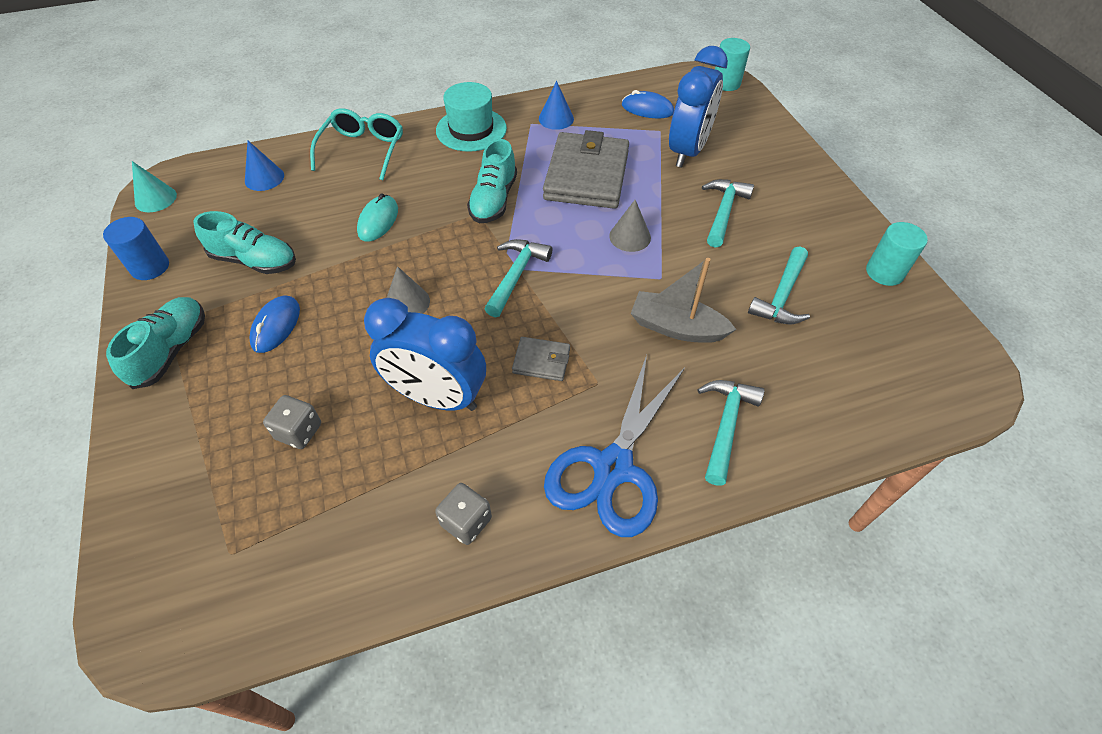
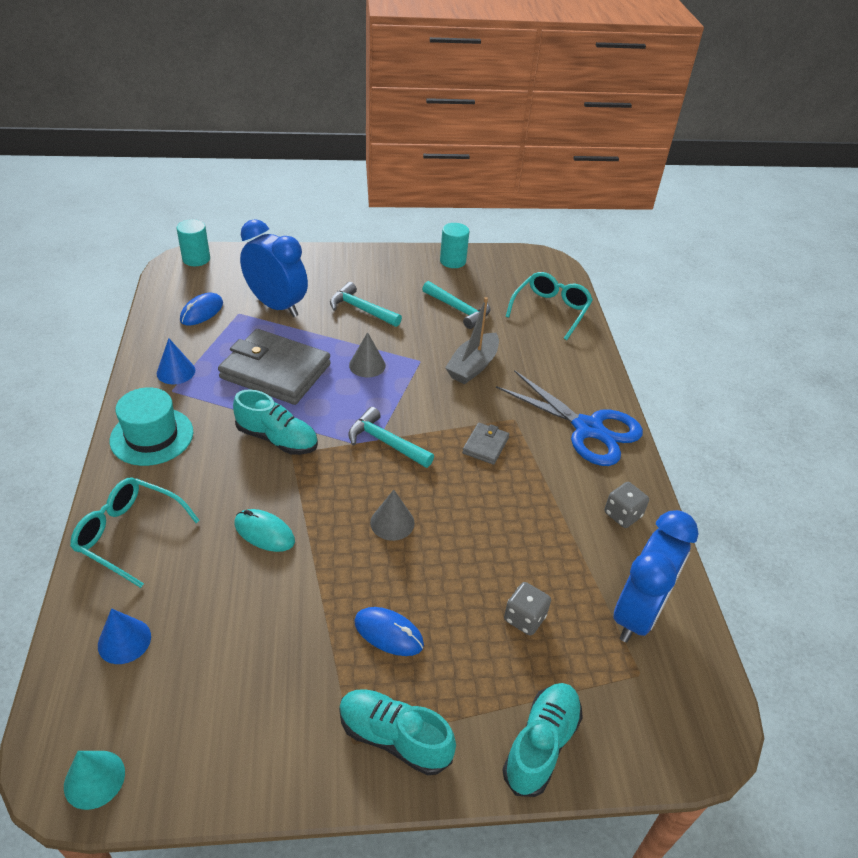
camera: 80 degrees left, 10 degrees down
(150, 267) = (241, 774): blue cylinder -> none
(255, 261) = (279, 653): turquoise shoe -> turquoise shoe (541, 744)
(437, 397) = (507, 516): blue clock -> blue clock (638, 613)
(725, 425) = (562, 368): turquoise hammer -> none
(851, 397) = (551, 310): none -> turquoise glasses

